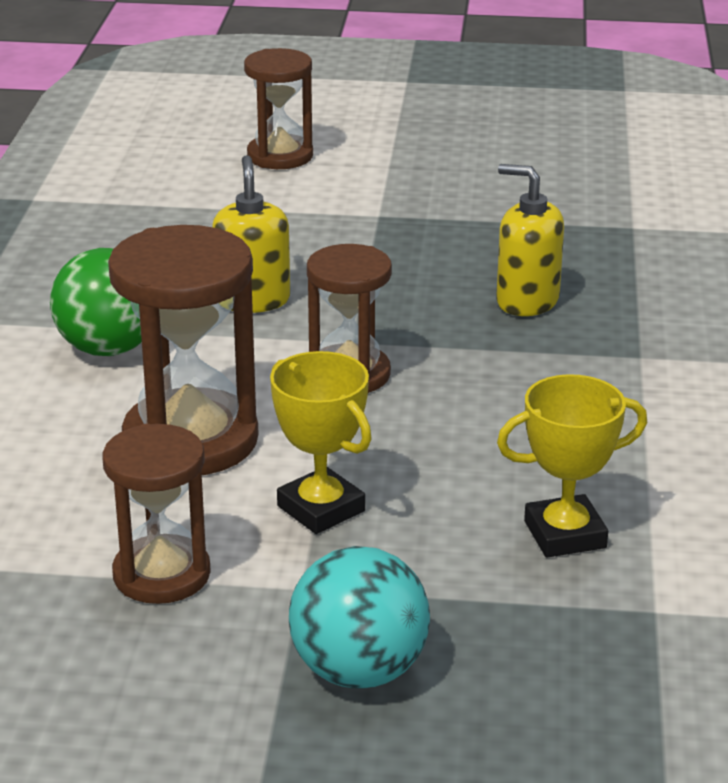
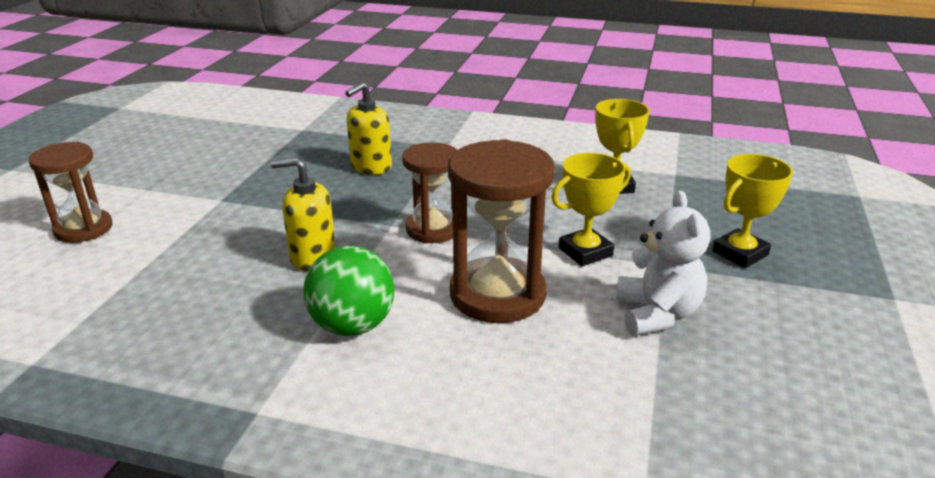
camera: 80 degrees left, 0 degrees up
(161, 574) = (657, 314): brown hourglass -> white teddy bear
(359, 671) = (740, 253): turquoise ball -> yellow trophy

